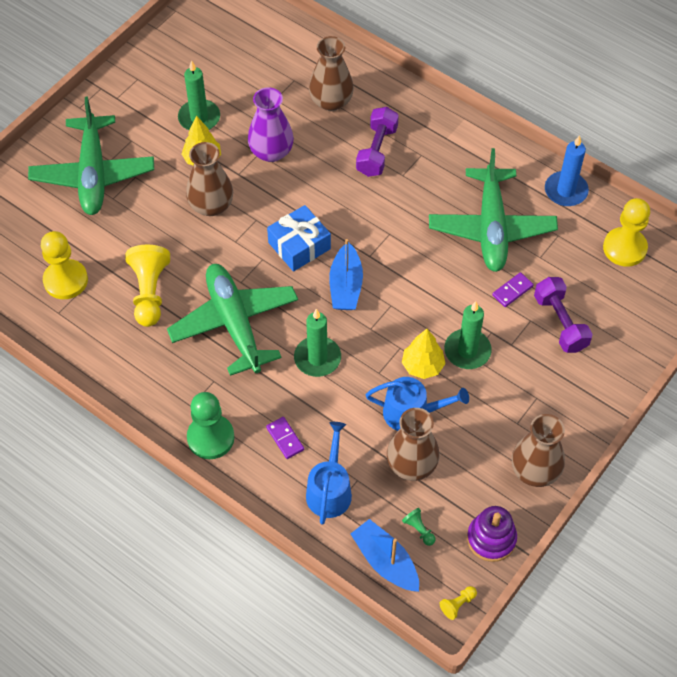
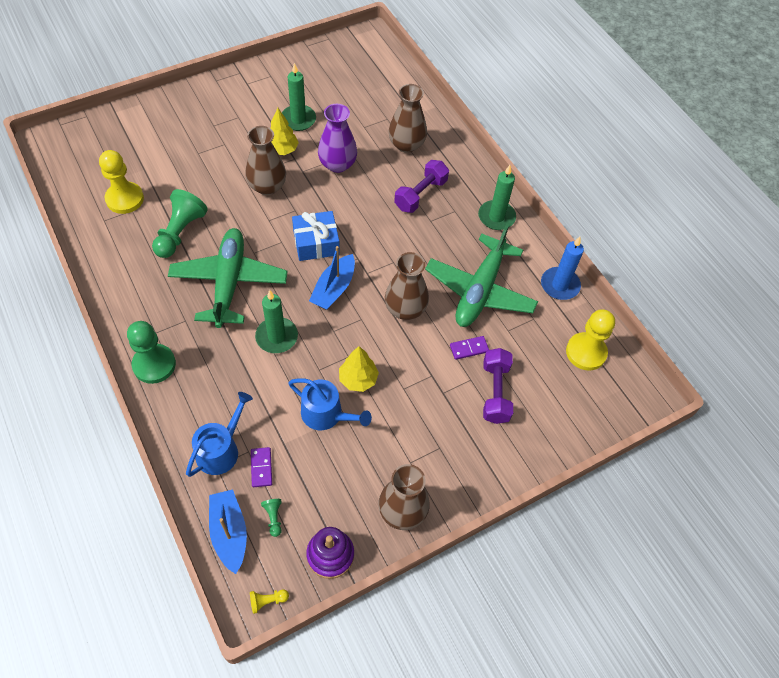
camera: 20 degrees right, 0 degrees up
(93, 174) = (195, 130): green plane -> none
(149, 292) = (180, 233): yellow pawn -> green pawn
(285, 438) = (211, 391): purple domino -> purple domino (261, 468)
(411, 464) = (300, 458): brown vase -> brown vase (405, 309)
(467, 351) = (402, 382): green candle -> green candle (496, 217)

